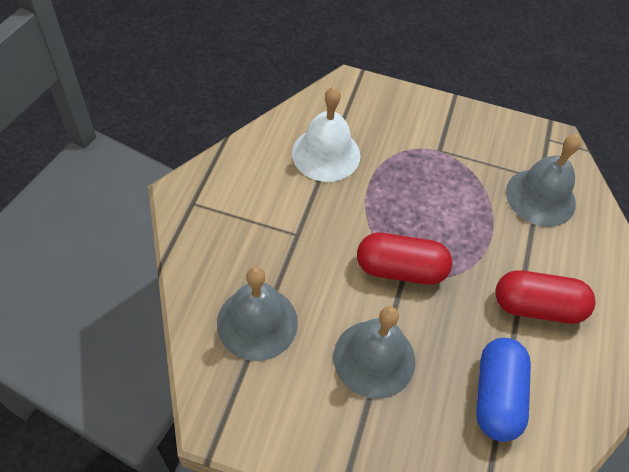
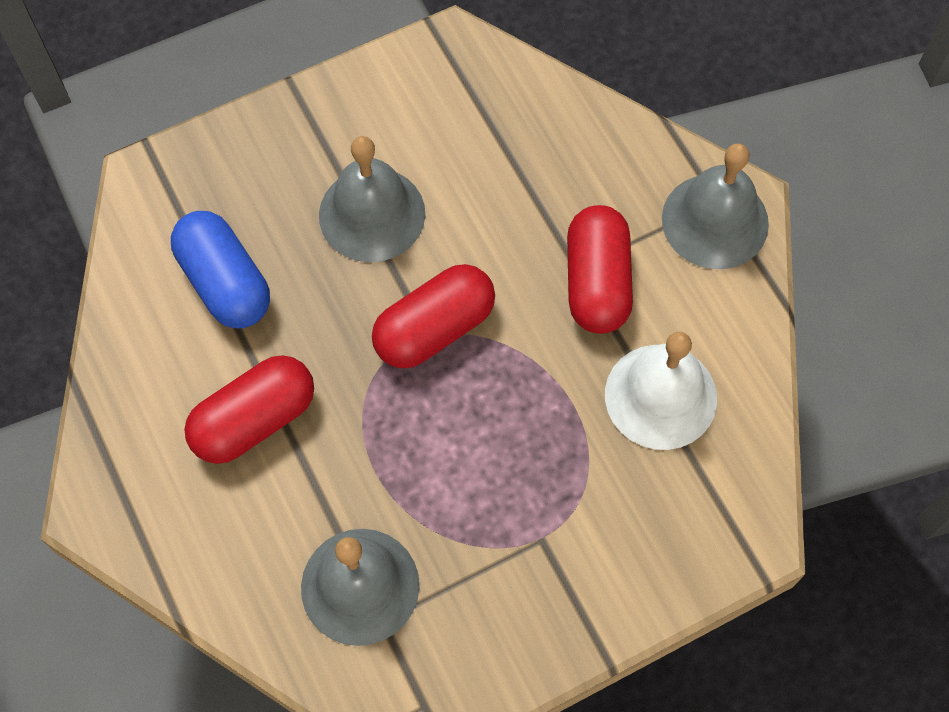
camera: 140 degrees right, 10 degrees up
(257, 322) = (512, 148): grey bell -> grey bell (715, 221)
(296, 220) = (597, 282): none -> red capsule

